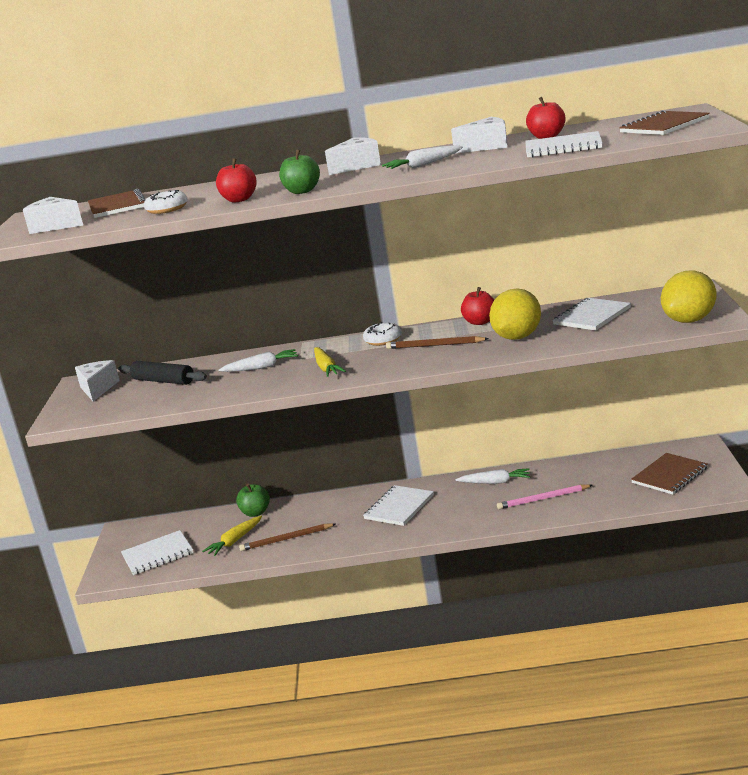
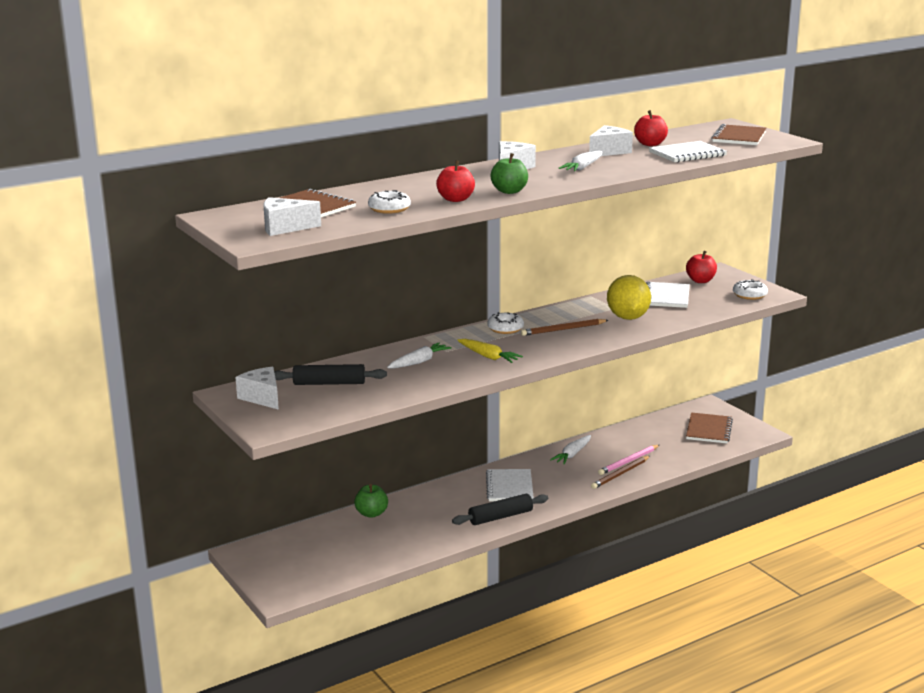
camera: 35 degrees left, 0 degrees up
(157, 554) = (313, 566): white notebook -> none
(234, 541) = (382, 541): yellow carrot -> none
(286, 539) = (433, 530): brown pencil -> brown pencil (620, 474)
(358, 537) = (500, 517): none -> black rolling pin
(480, 322) = (574, 307): red apple -> red apple (700, 281)
(495, 482) = (572, 454): white carrot -> white carrot turned 150 degrees clockwise
(689, 320) = (749, 295): yellow lemon -> white donut

